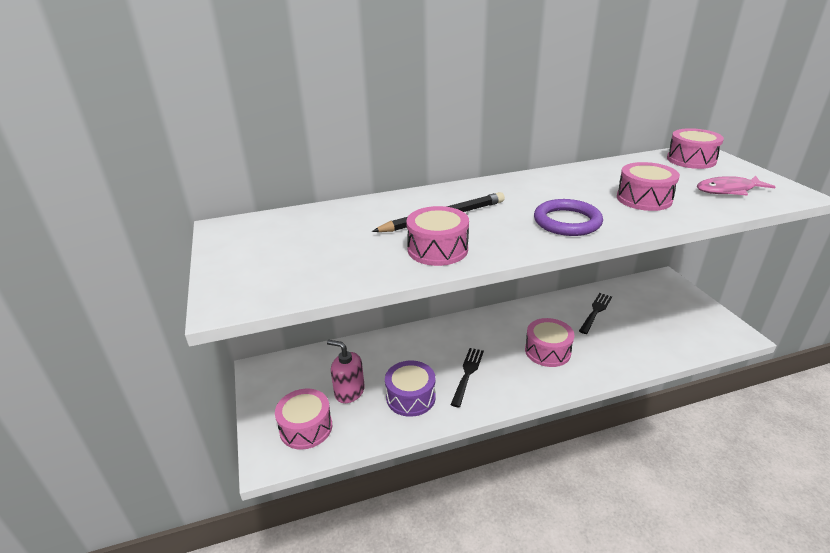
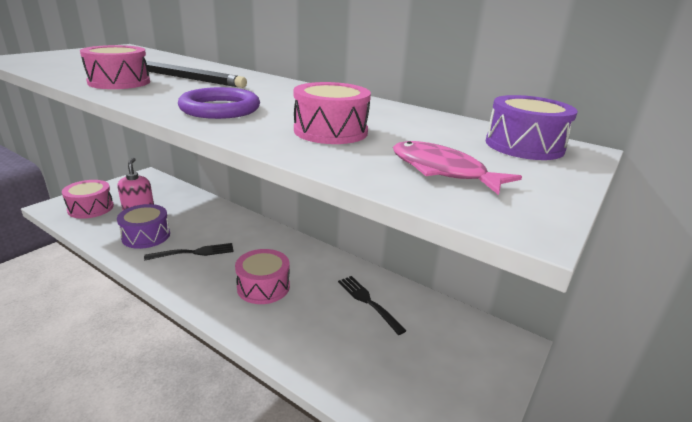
camera: 50 degrees right, 5 degrees down
(596, 311) = (368, 302): black fork -> black fork turned 120 degrees counterclockwise
(691, 160) = (524, 146): pink drum -> purple drum

